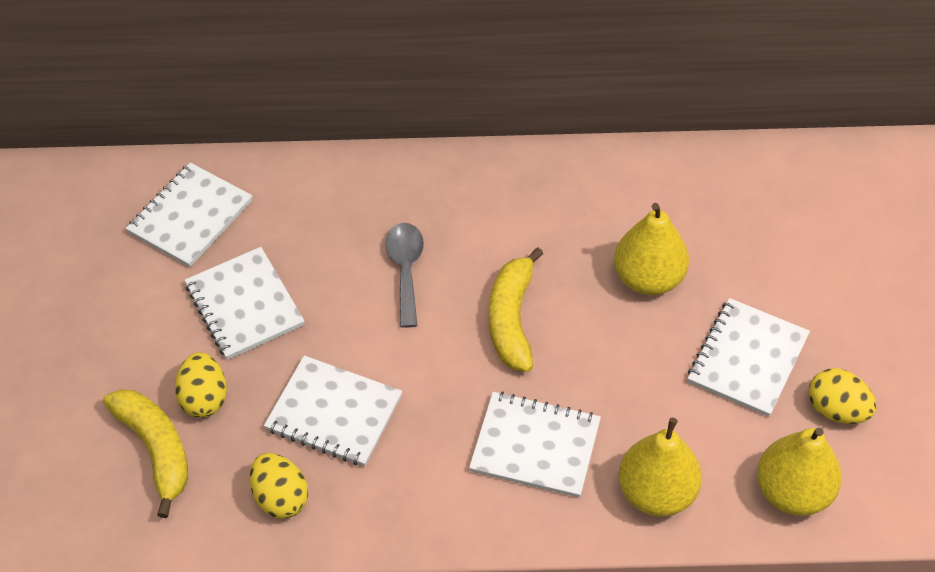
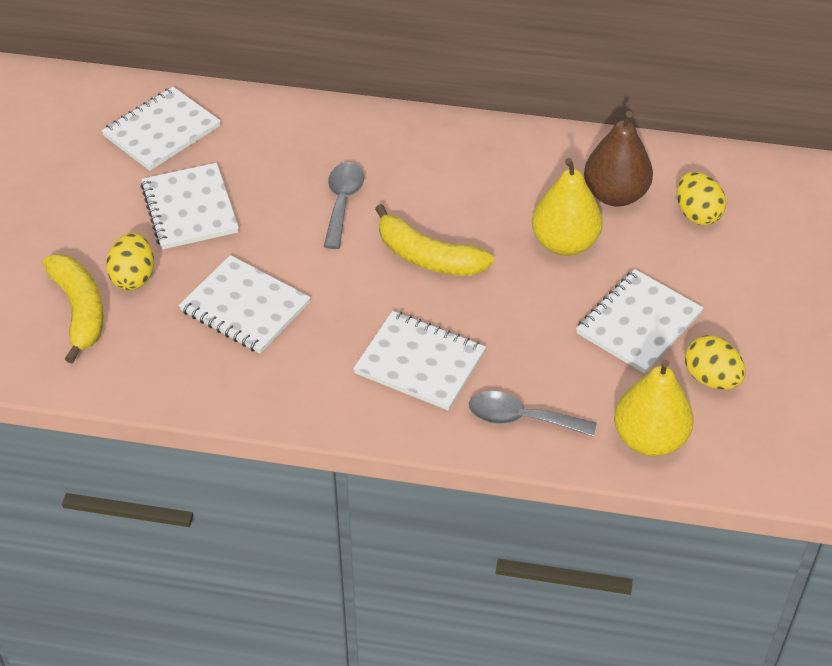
camera: 10 degrees right, 5 degrees down
(281, 497) = (179, 366): yellow egg -> yellow egg (697, 214)
(512, 319) = (428, 257): yellow banana -> yellow banana turned 75 degrees counterclockwise
(656, 492) = (521, 418): yellow pear -> grey spoon
(685, 213) = (615, 195): none -> brown pear

